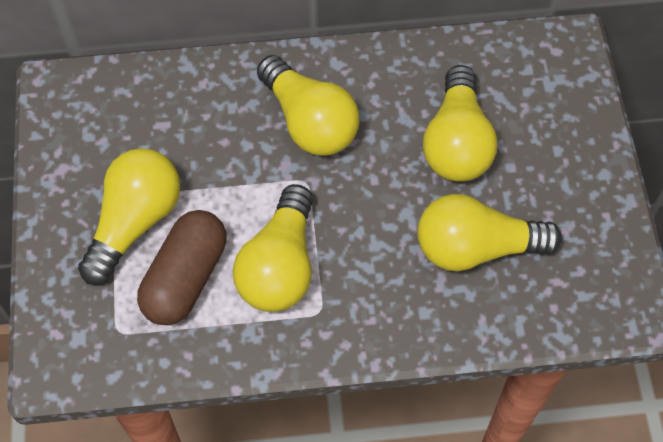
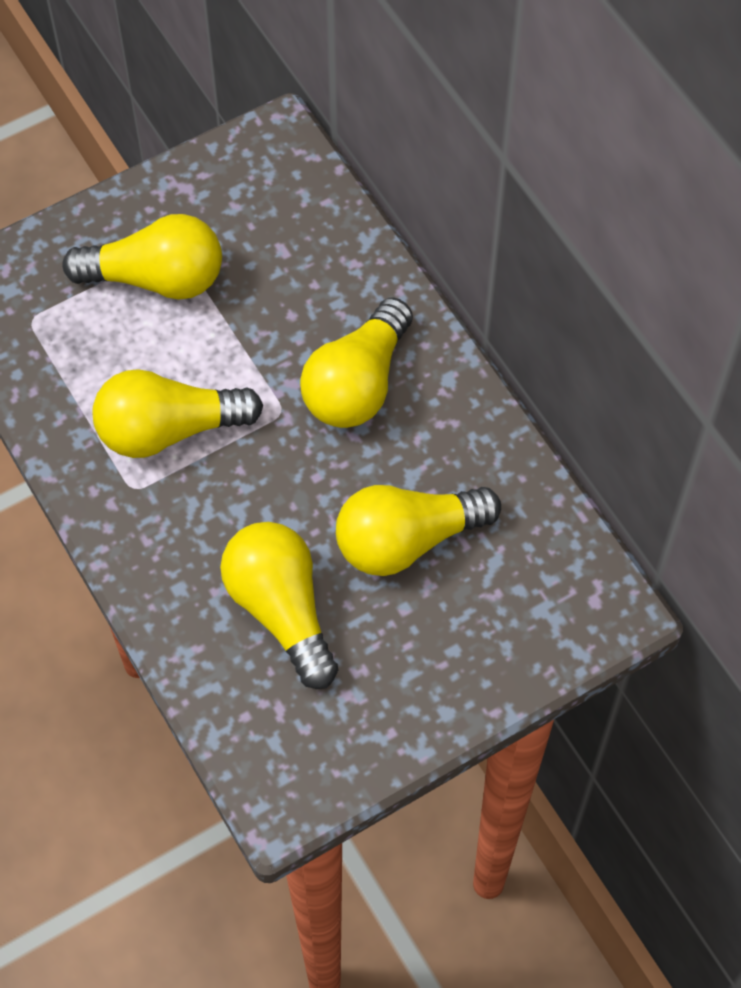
camera: 65 degrees right, 0 degrees up
(186, 278) = (115, 351): brown capsule -> none

